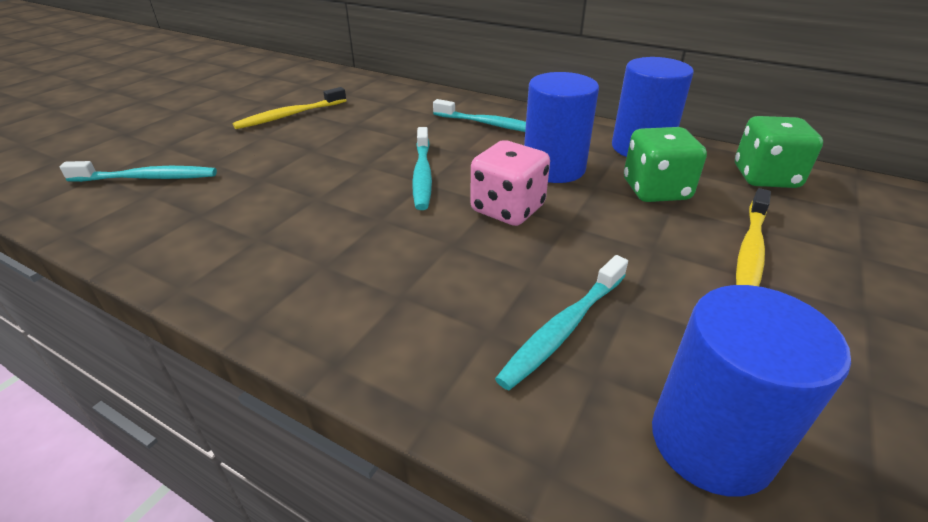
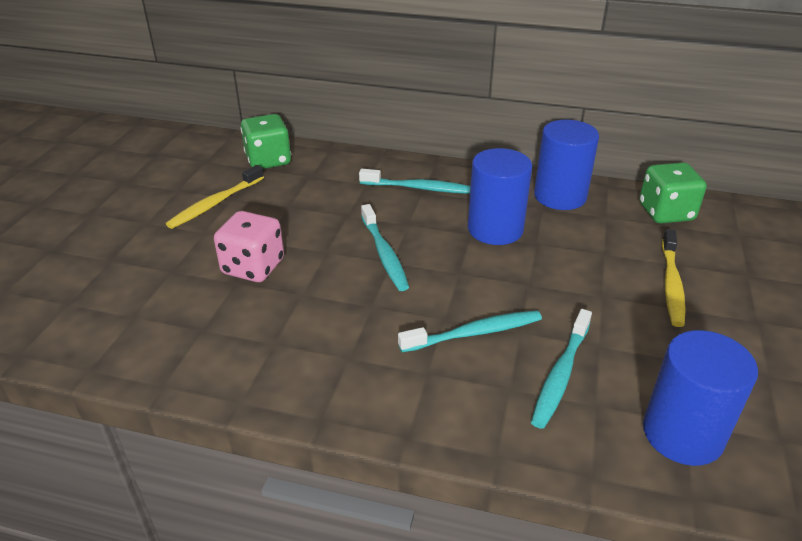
camera: 15 degrees left, 0 degrees up
(147, 178) = (121, 299): turquoise toothbrush -> turquoise toothbrush (474, 333)
(507, 209) = (474, 277): pink dice -> pink dice (253, 267)
(655, 190) = (586, 239): green dice -> green dice (268, 160)

